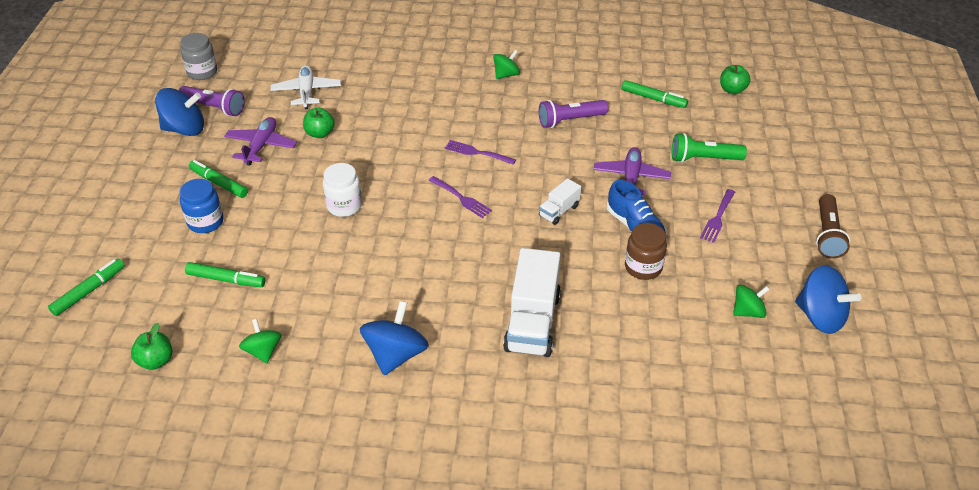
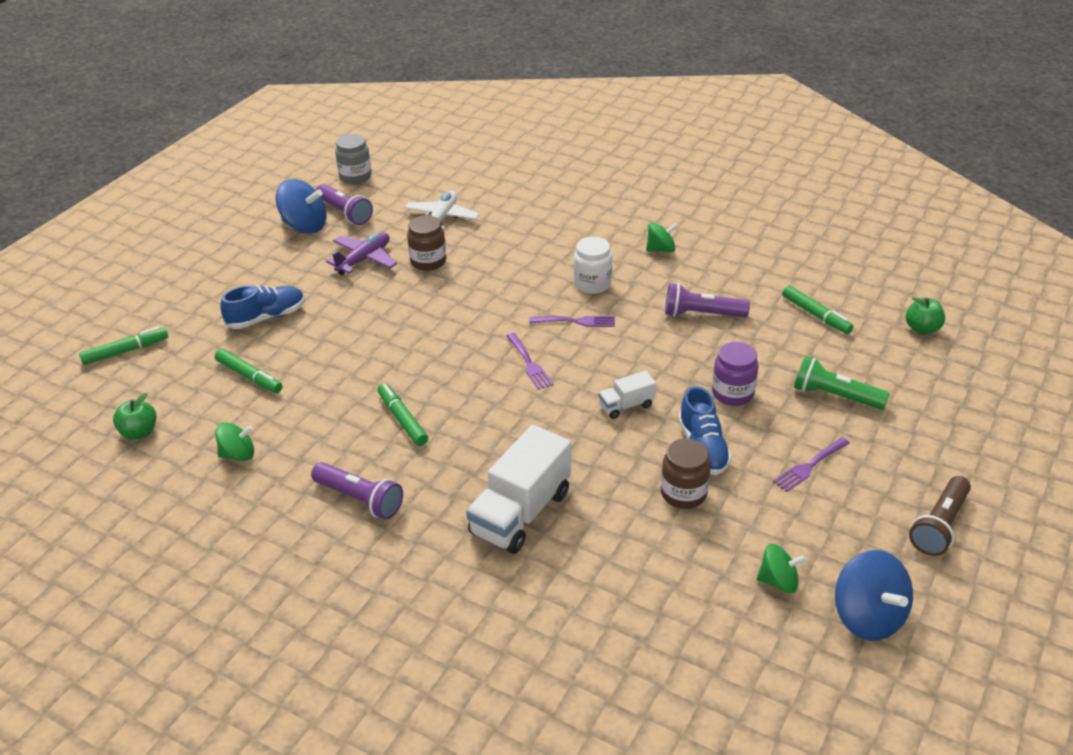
camera: 25 degrees right, 5 degrees down
(205, 222) = (266, 317): blue jar -> blue shoe
(219, 183) = (302, 284): green marker -> green marker (402, 419)
(263, 351) = (238, 454): green spinning top -> green spinning top turned 75 degrees clockwise
(320, 133) = (428, 261): green apple -> brown jar
(344, 206) = (405, 338): white jar -> white jar (592, 284)
(396, 354) = (360, 499): blue spinning top -> purple flashlight
(477, 152) = (576, 321): purple fork -> purple fork turned 135 degrees clockwise
(631, 178) = (732, 393): purple plane -> purple jar

